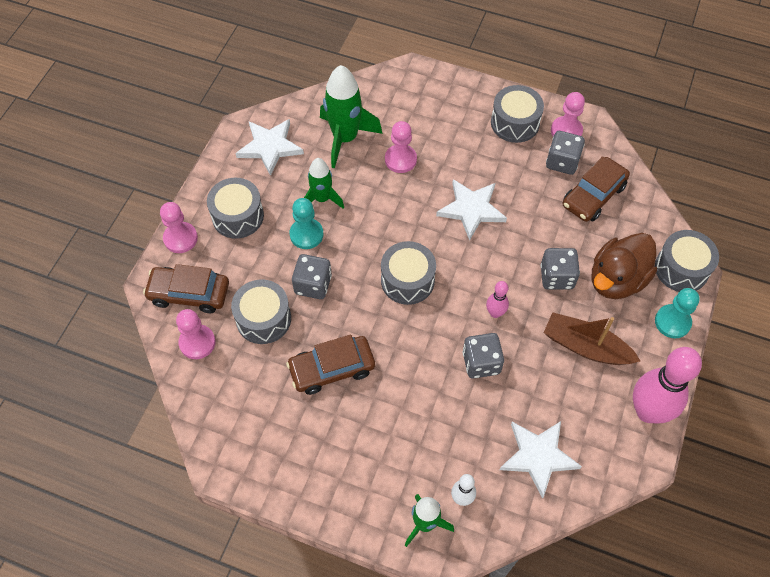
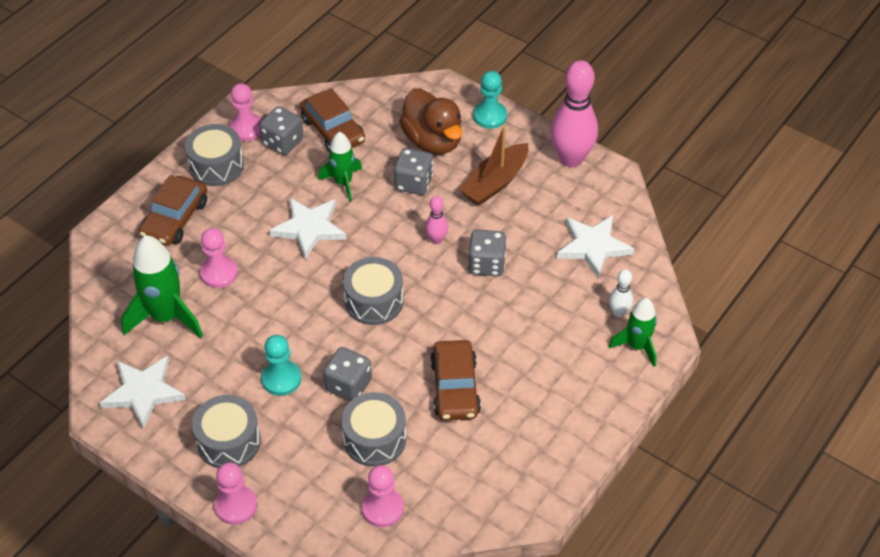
camera: 75 degrees left, 10 degrees down
(189, 294) = (316, 507): brown car -> brown car (175, 219)
(322, 199) = (240, 355): green rocket -> green rocket (343, 183)
(681, 269) = (438, 93): grey drum -> none

